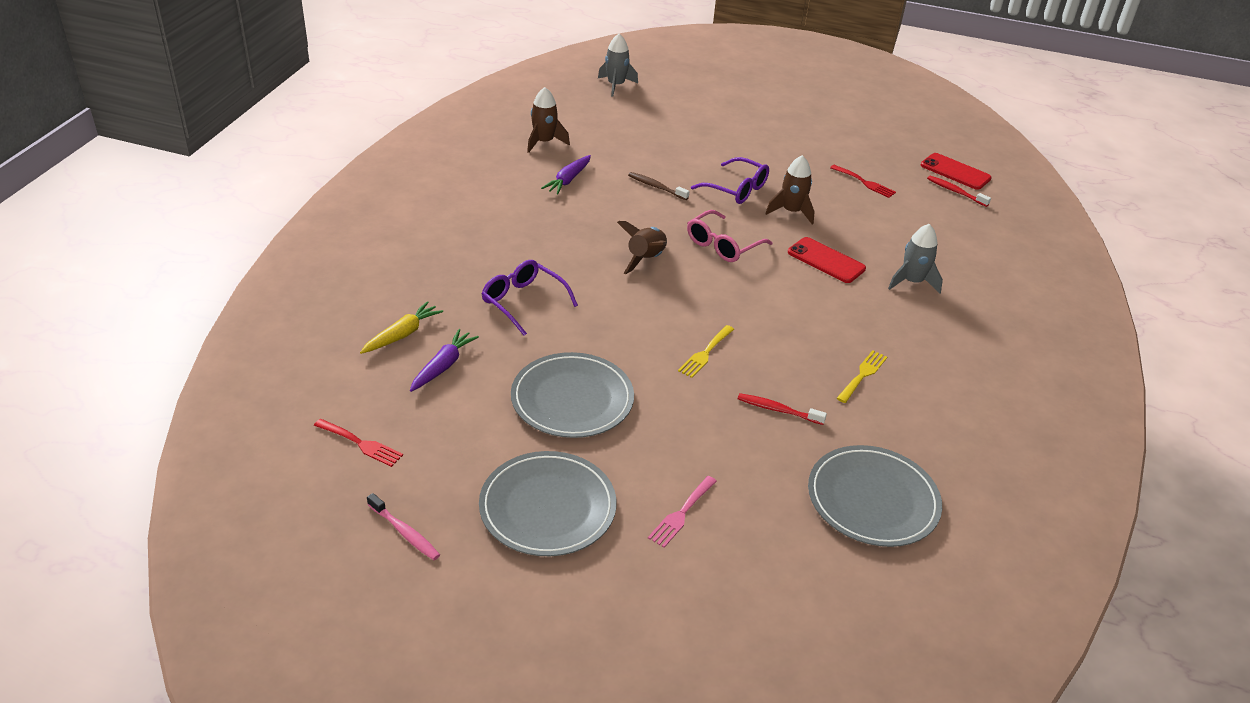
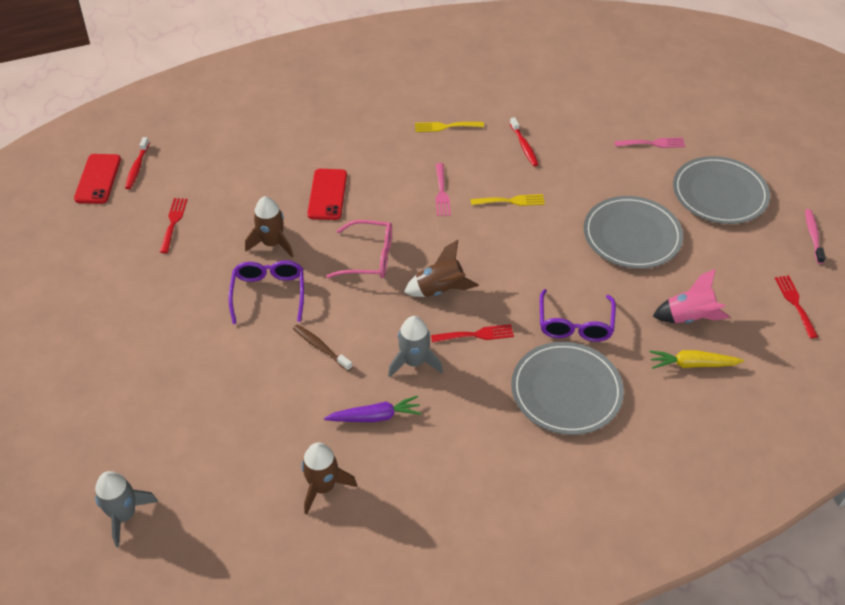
camera: 125 degrees left, 10 degrees up
(443, 366) = (689, 317): purple carrot -> pink rocket
(579, 252) = (476, 335): none -> red fork
(656, 187) = (321, 347): brown toothbrush -> brown toothbrush turned 135 degrees clockwise
(762, 320) = (441, 192): none -> pink fork
(872, 499) = (549, 84): grey plate -> grey plate (566, 391)
(912, 282) = (308, 143): grey rocket -> grey rocket (414, 362)

